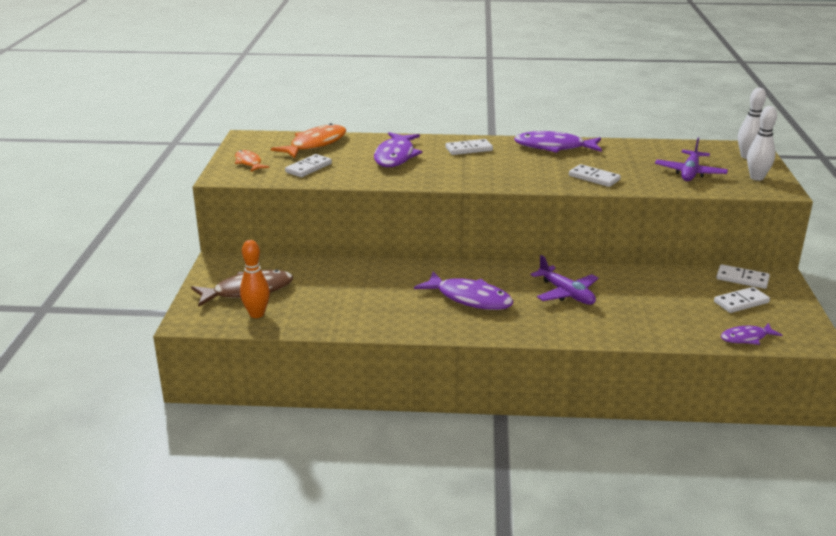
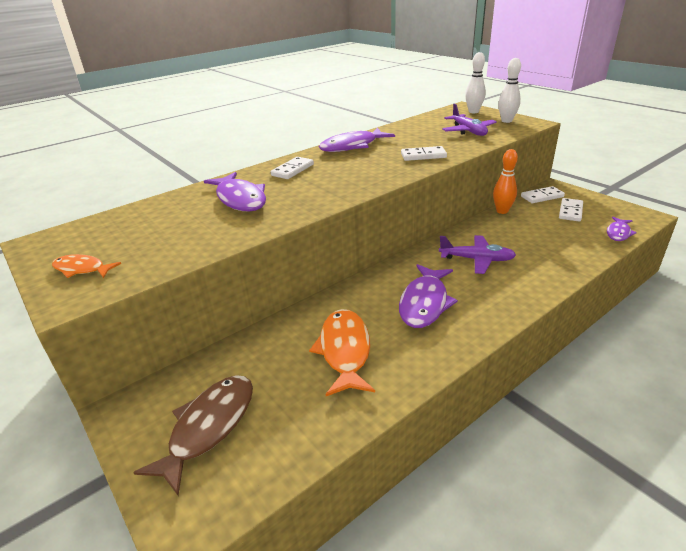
camera: 40 degrees left, 5 degrees up
(257, 314) = (260, 452): orange bowling pin -> orange bowling pin (502, 211)
(308, 168) = (167, 245): white domino -> none
(315, 144) = (136, 219): orange fish -> orange fish (345, 351)
(470, 298) = (424, 303): purple fish -> purple fish turned 120 degrees clockwise

